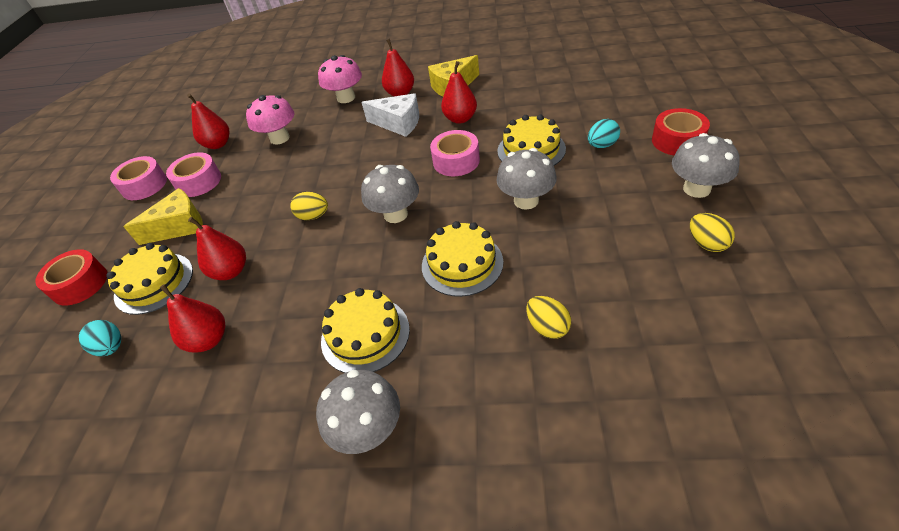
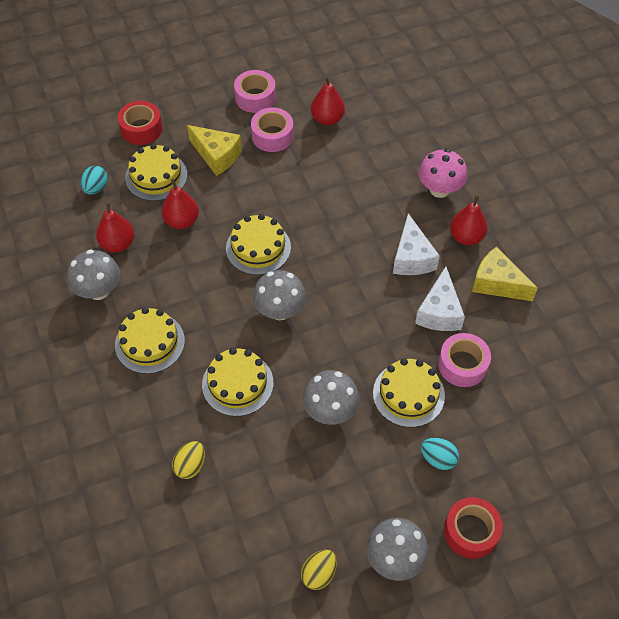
camera: 60 degrees right, 10 degrees up
(280, 138) = (353, 165): pink mushroom -> none
(313, 216) = (258, 248): yellow egg -> yellow cake
(368, 429) = (77, 378): grey mushroom -> grey mushroom (99, 290)
(456, 161) = (368, 332): pink tape -> pink tape (462, 365)
(460, 119) = (439, 312): red pear -> white cheese

